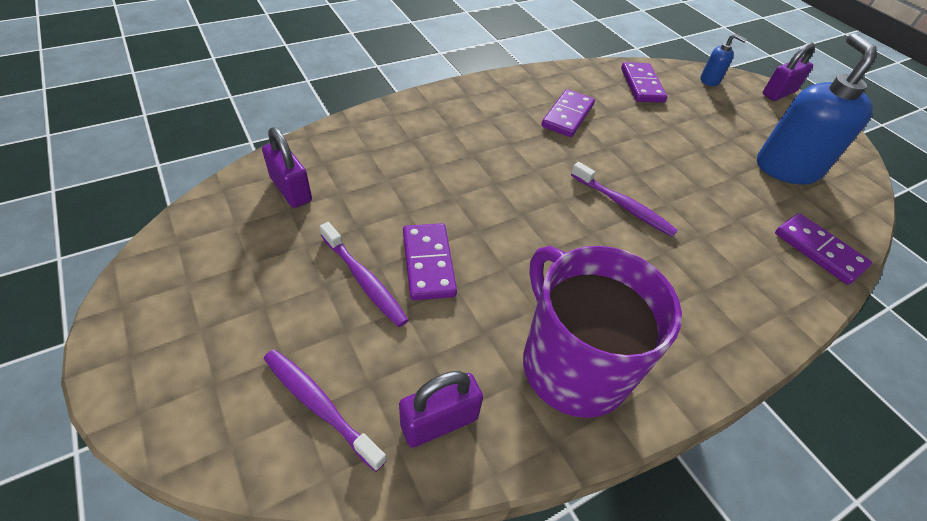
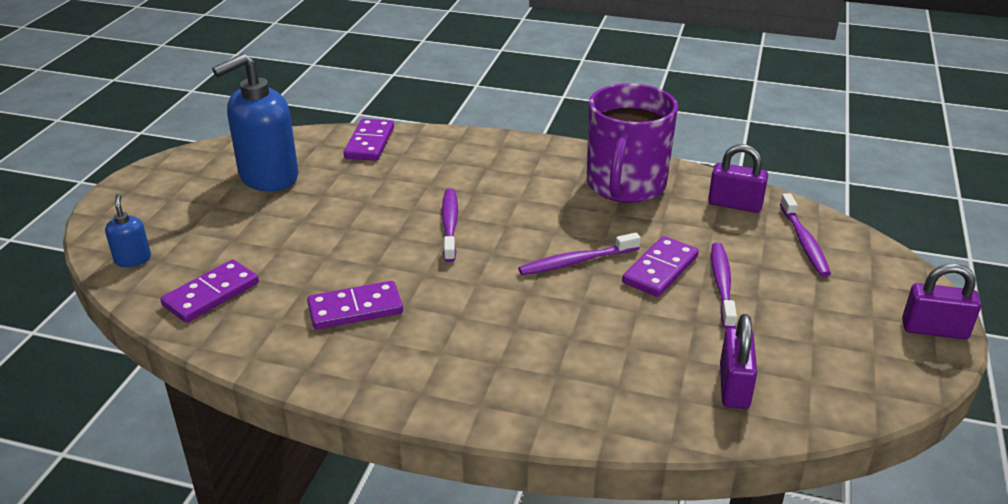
camera: 130 degrees left, 15 degrees down
(498, 229) = (576, 261): none -> purple toothbrush
(778, 93) = (108, 215): purple padlock -> purple padlock (934, 330)

